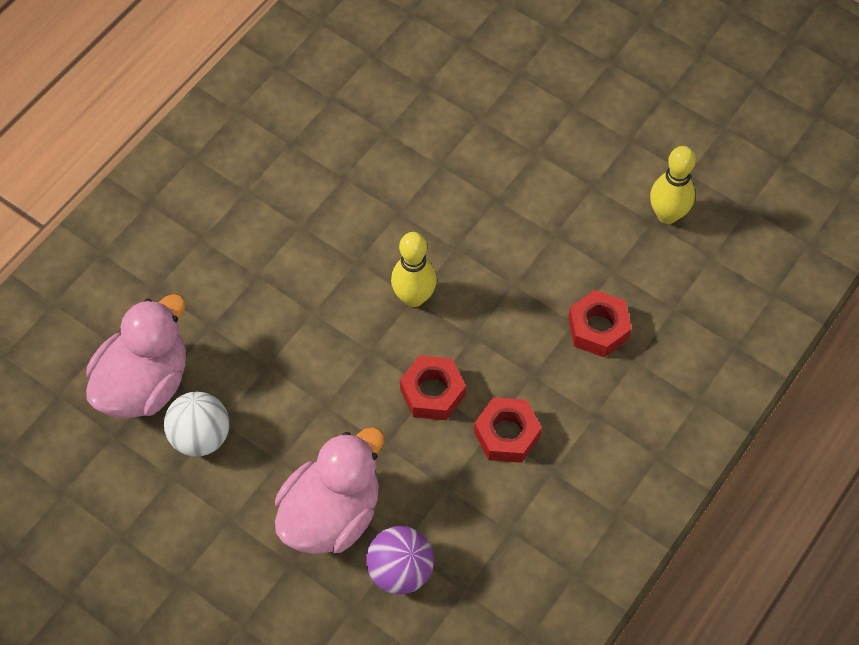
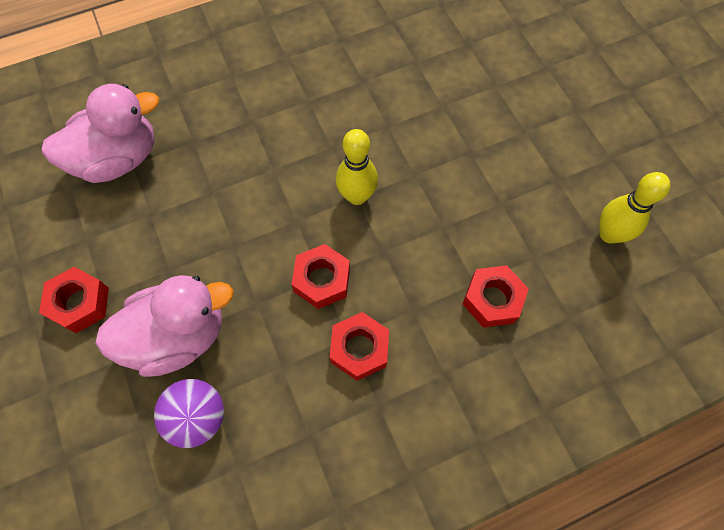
camera: 30 degrees right, 5 degrees up
(201, 436) = (127, 219): white ball -> none
(213, 537) = (80, 303): none -> red nut

